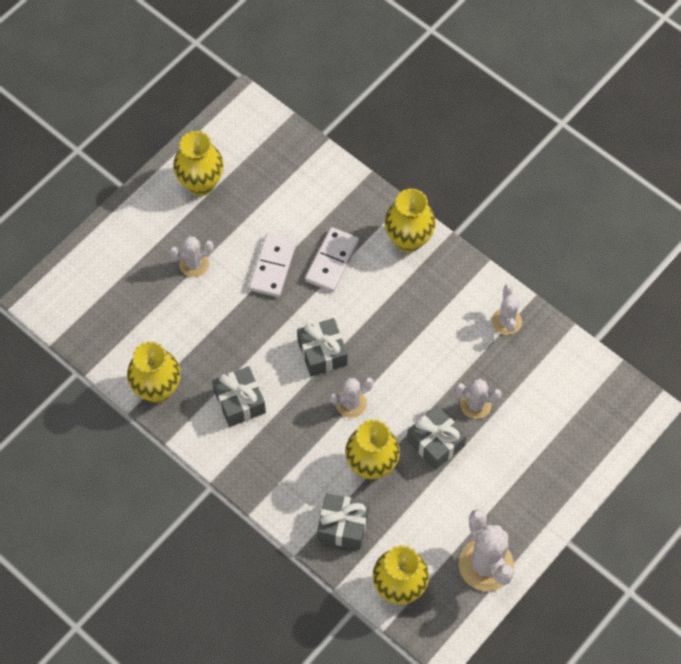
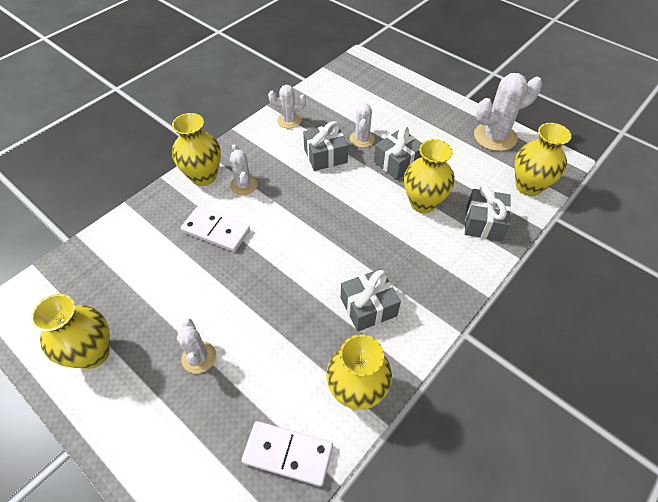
camera: 90 degrees left, 10 degrees down
(272, 266) = (214, 280): white domino -> white domino (288, 454)
(322, 353) = (314, 238): grey gift -> grey gift (325, 156)
(351, 403) = (365, 217): white cactus -> white cactus (243, 185)

